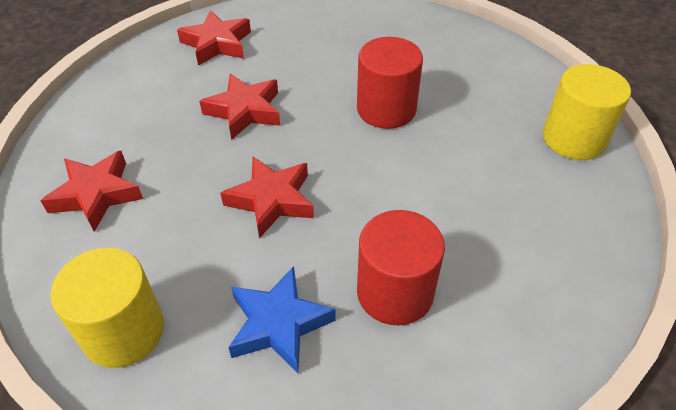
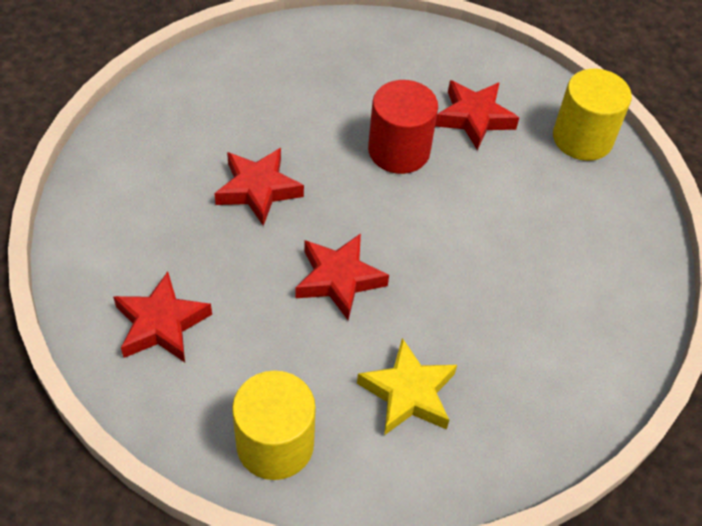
camera: 25 degrees left, 5 degrees up
(217, 43) = (180, 114): red star -> red star (474, 118)
(279, 324) = (408, 393): blue star -> yellow star
(395, 292) = (492, 334): red cylinder -> none

